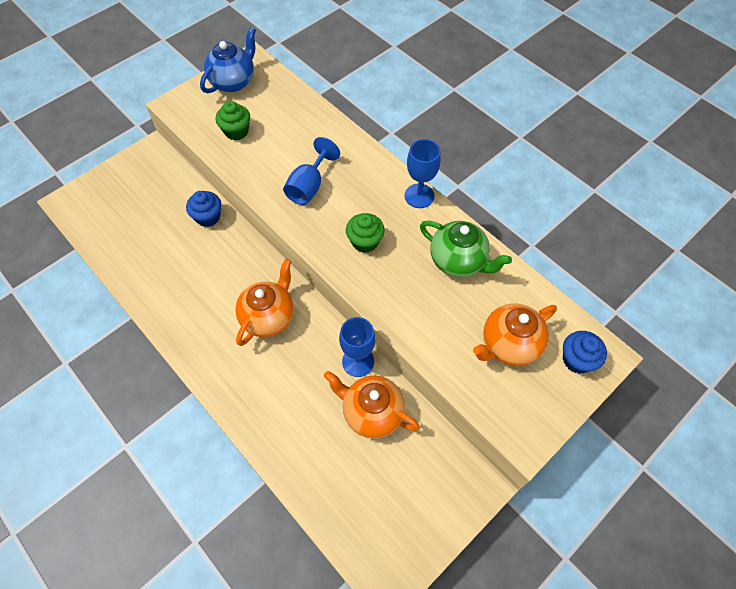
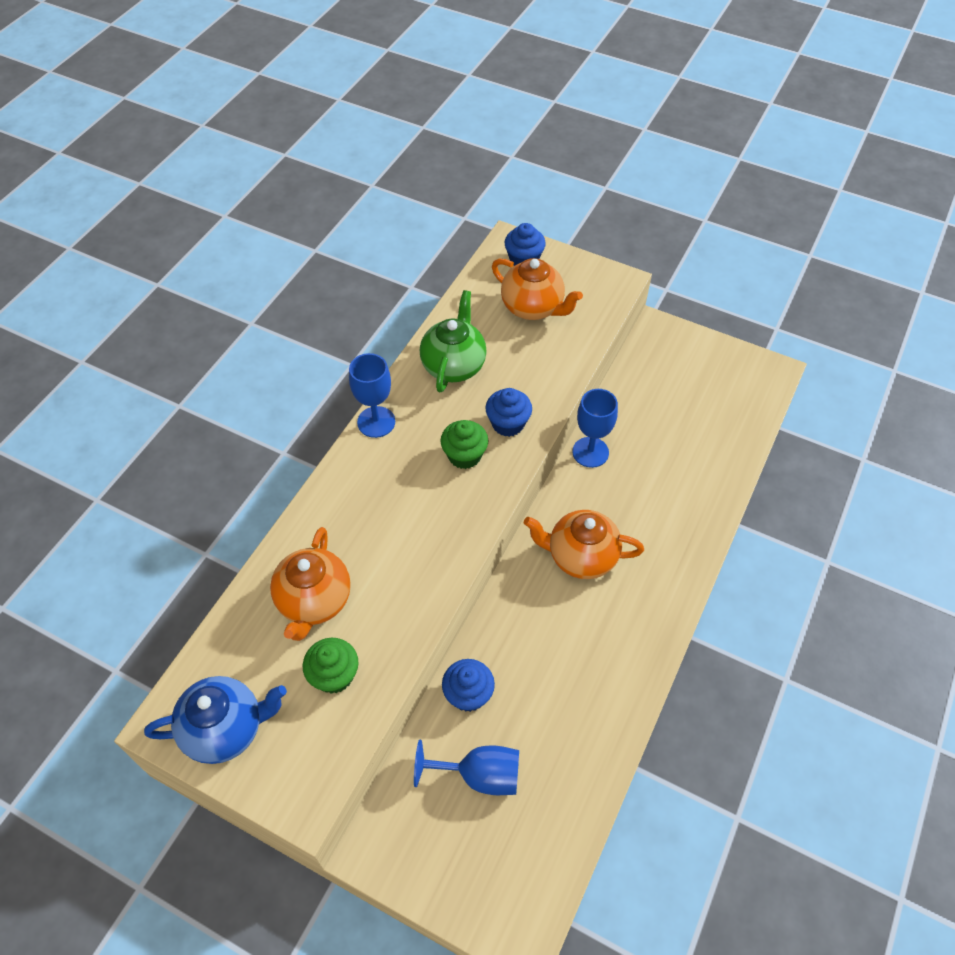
camera: 110 degrees left, 5 degrees down
(233, 82) = (226, 729): blue teapot -> blue teapot turned 150 degrees clockwise
(309, 186) = (404, 542): blue goblet -> blue goblet (479, 775)
(371, 412) = (637, 424): orange teapot -> orange teapot (314, 601)
(383, 280) = (508, 424): none -> blue cupcake

